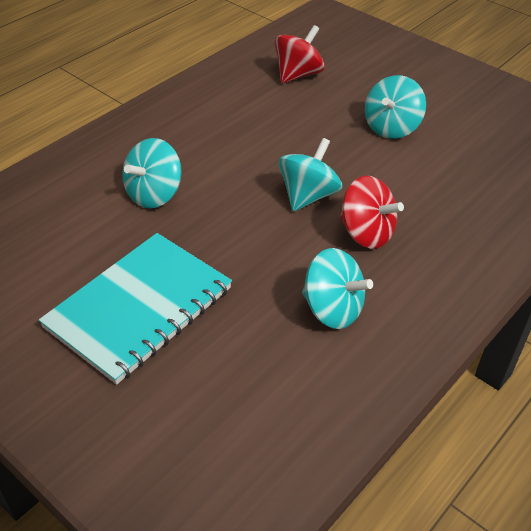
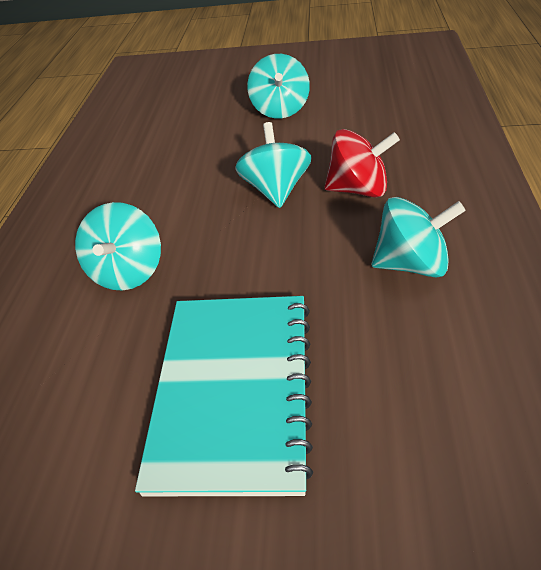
camera: 30 degrees left, 0 degrees up
(298, 75) = (159, 112): red spinning top -> none

